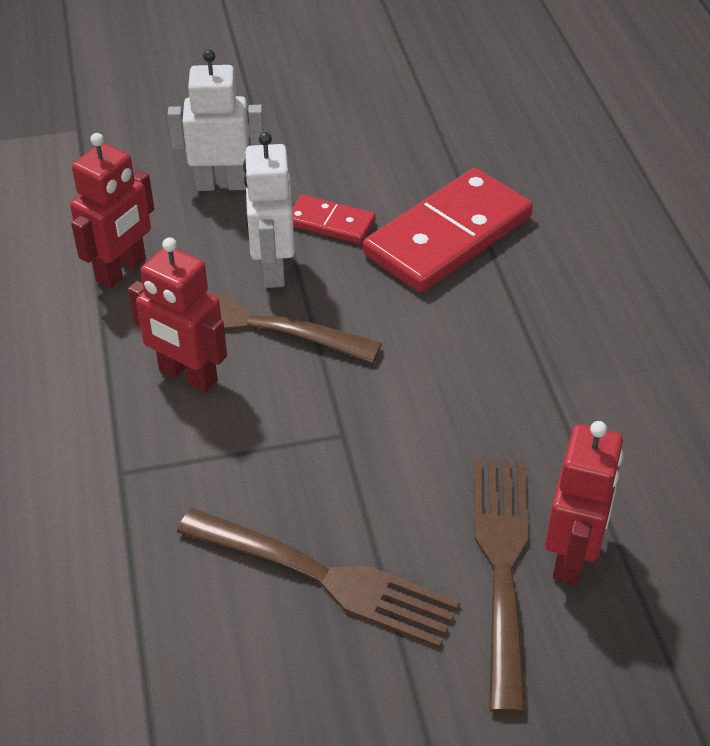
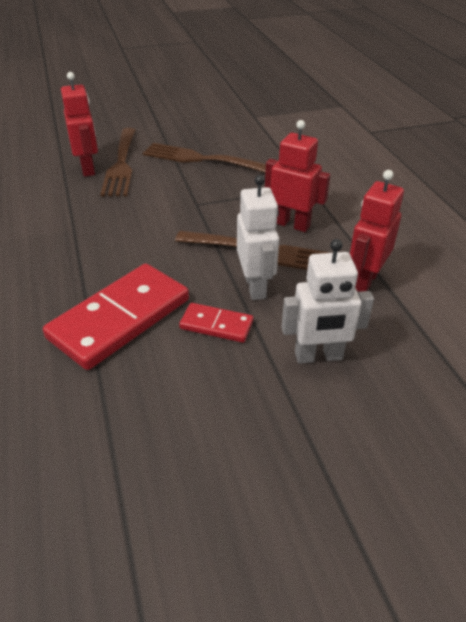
camera: 175 degrees right, 5 degrees down
(571, 556) = (88, 168): red robot -> red robot turned 150 degrees clockwise

